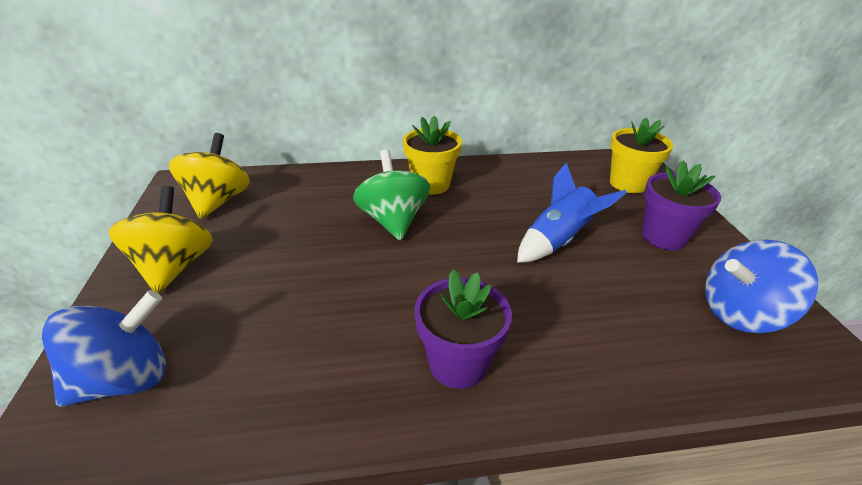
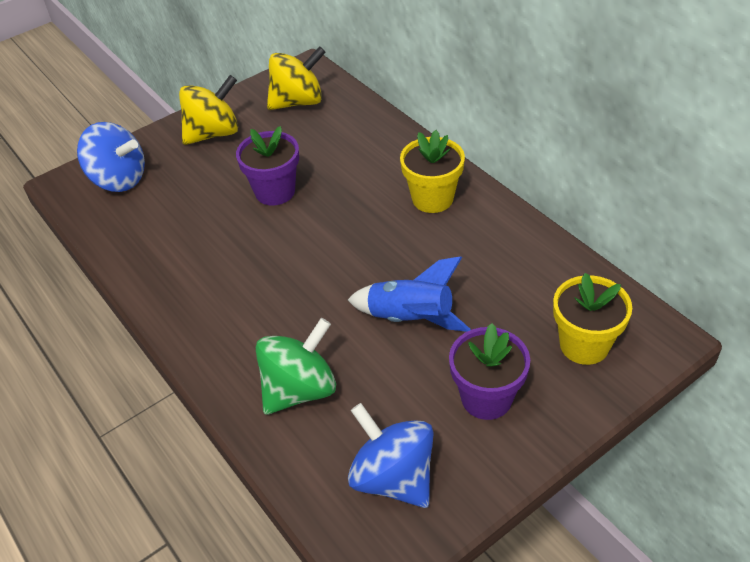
camera: 65 degrees right, 10 degrees up
(393, 220) = (352, 203): green spinning top -> green spinning top (300, 389)
(458, 364) = (214, 311): purple flower pot -> purple flower pot (275, 191)

